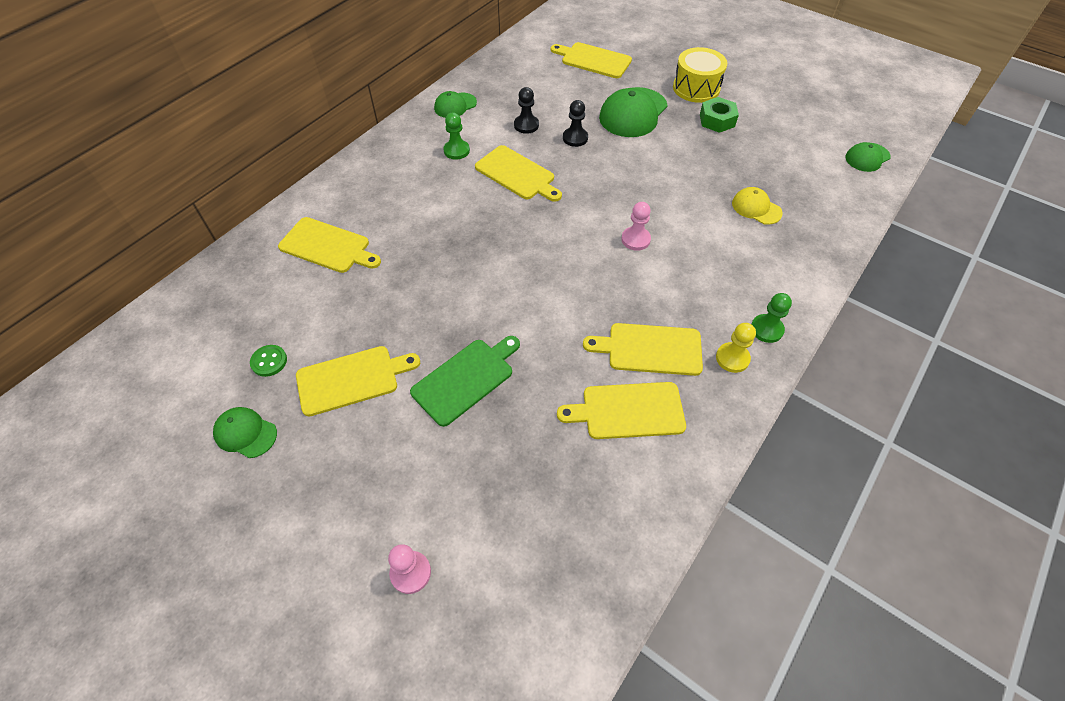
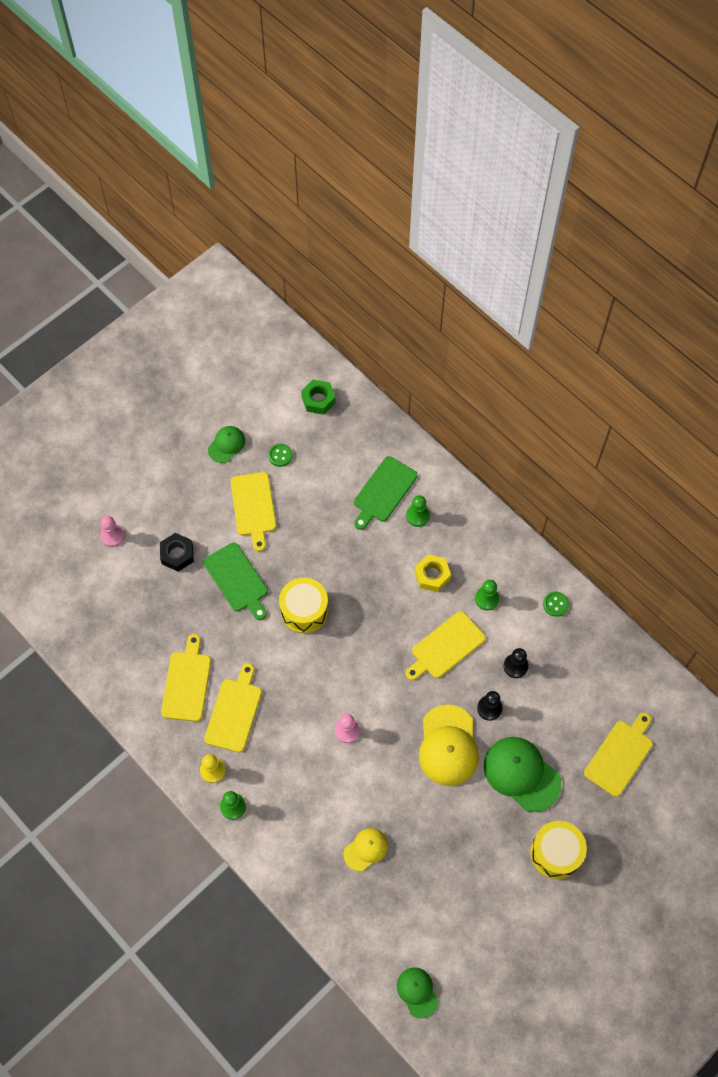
camera: 100 degrees right, 10 degrees up
(327, 246) = (383, 491): yellow cutting board -> green cutting board
(360, 213) = (417, 516): none -> green pawn
(435, 193) = (432, 575): none -> yellow nut
(435, 464) = (177, 554): none -> black nut
(455, 105) = (555, 604): green cap -> green button
(498, 299) = (304, 610): none -> yellow drum
(623, 162) = (448, 745): none -> yellow cap
(717, 120) = (498, 857): green nut -> green nut (318, 400)

